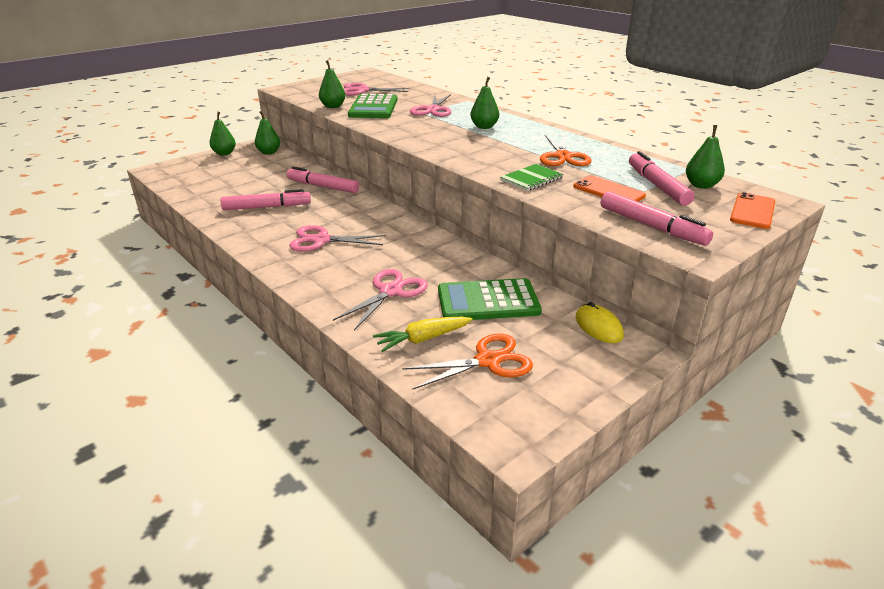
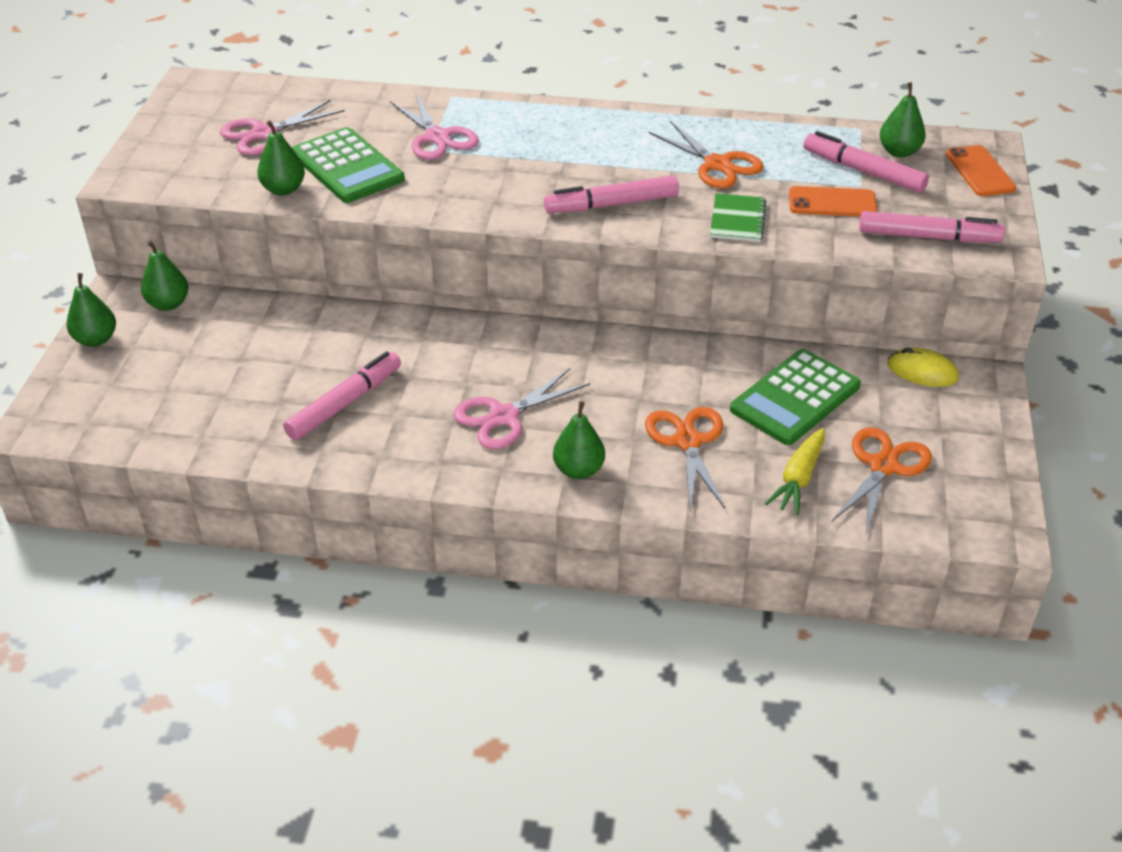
camera: 40 degrees left, 10 degrees up
(323, 187) = (363, 330): pink marker -> pink marker (612, 204)
(390, 291) = (688, 441): pink scissors -> orange scissors
(484, 127) = (555, 146): green pear -> green pear (578, 470)

